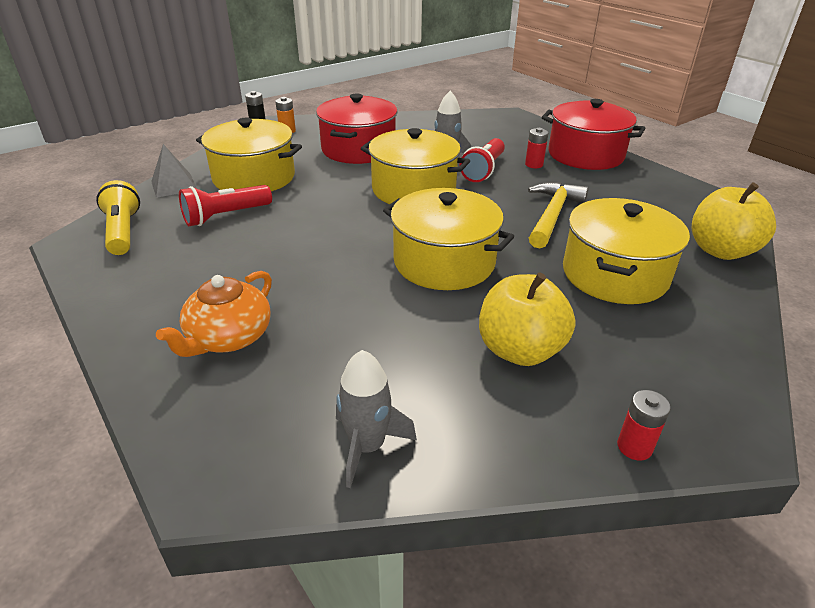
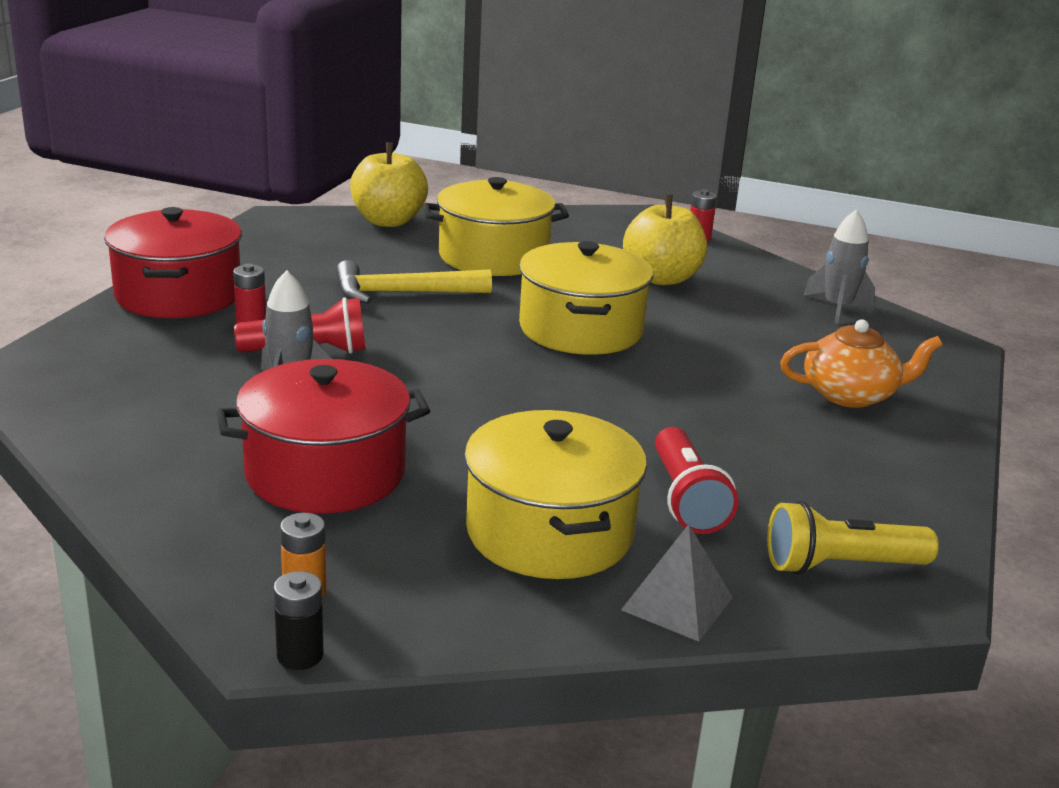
camera: 125 degrees left, 10 degrees down
(123, 232) = (841, 566): yellow flashlight -> yellow flashlight turned 45 degrees clockwise
(225, 216) = (686, 499): red flashlight -> red flashlight turned 60 degrees clockwise
(414, 189) = (429, 385): yellow pot -> none

